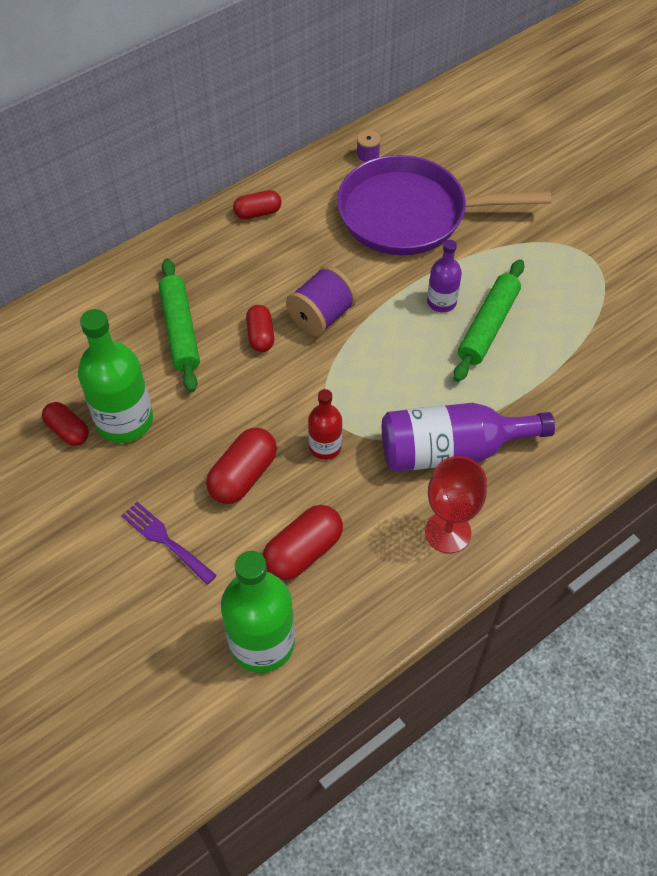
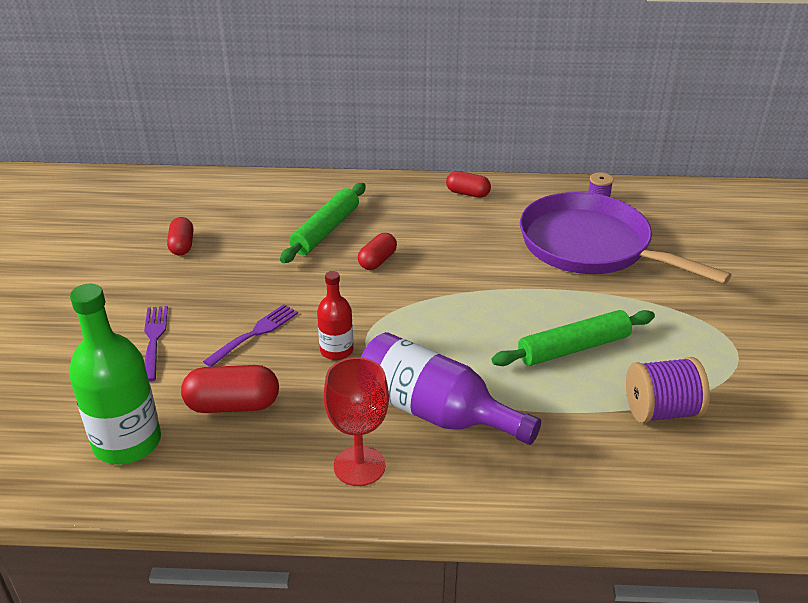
camera: 40 degrees right, 20 degrees down
(124, 421) = (223, 259): green bottle -> none
(243, 476) = (255, 333): red capsule -> purple fork
(321, 316) = (438, 272): purple spool -> purple spool (661, 411)
(441, 302) = (550, 312): purple bottle -> none

